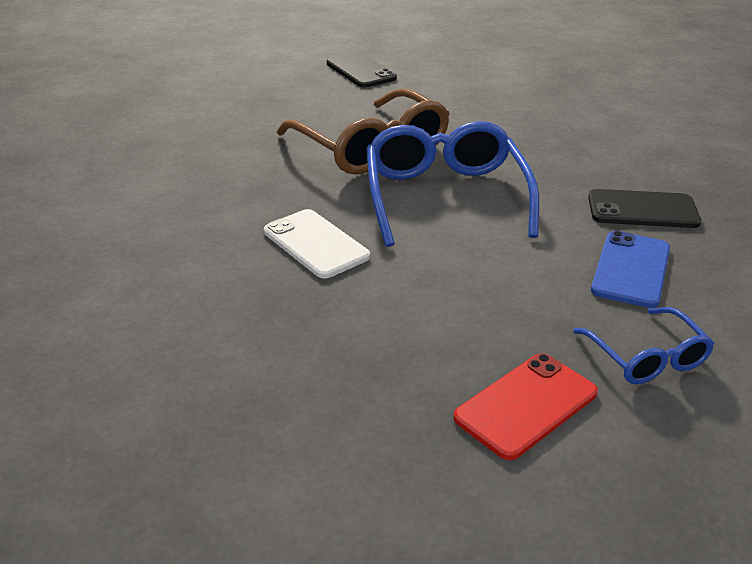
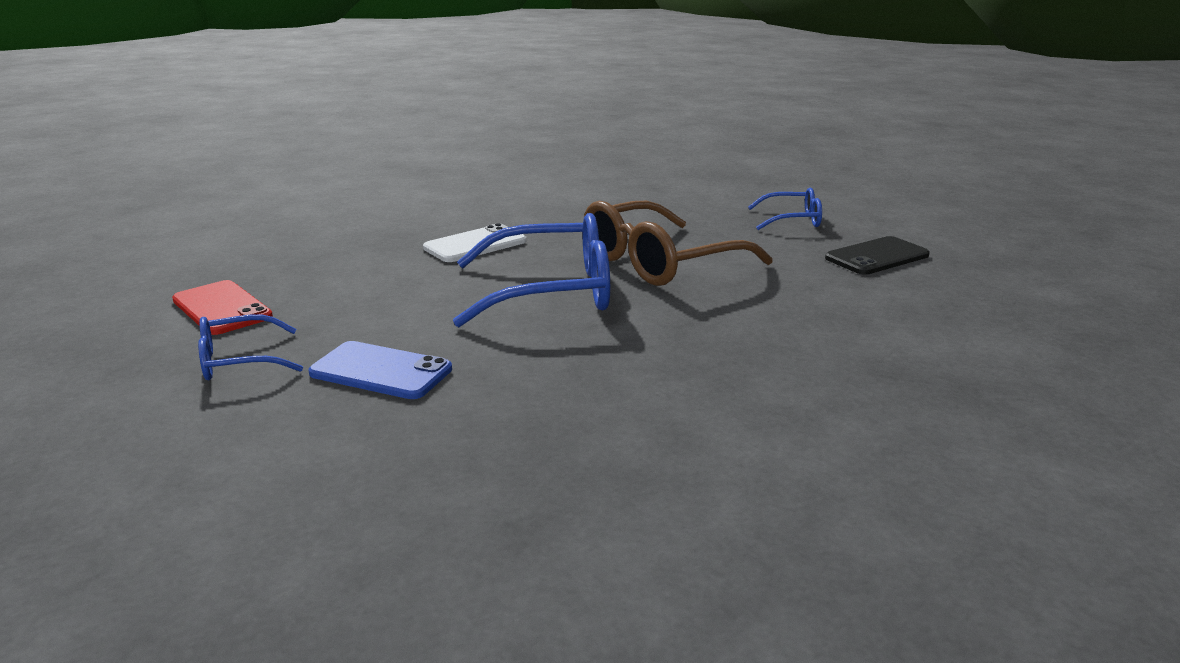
camera: 90 degrees right, 10 degrees down
(269, 89) = (792, 220): none -> blue glasses
(642, 210) = (507, 395): black phone -> none

